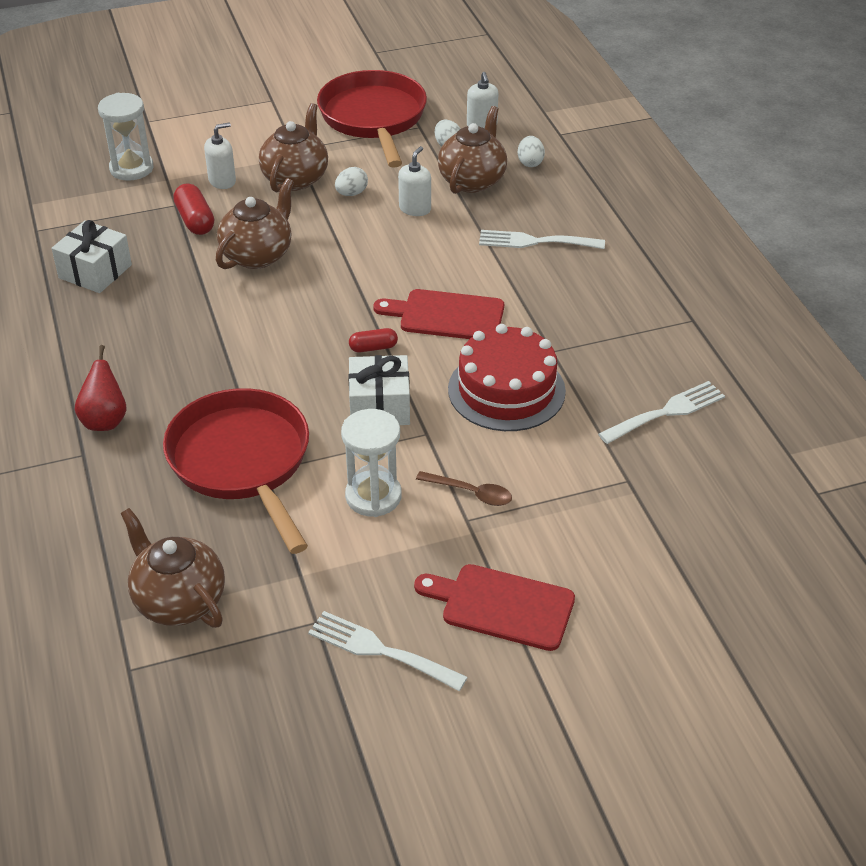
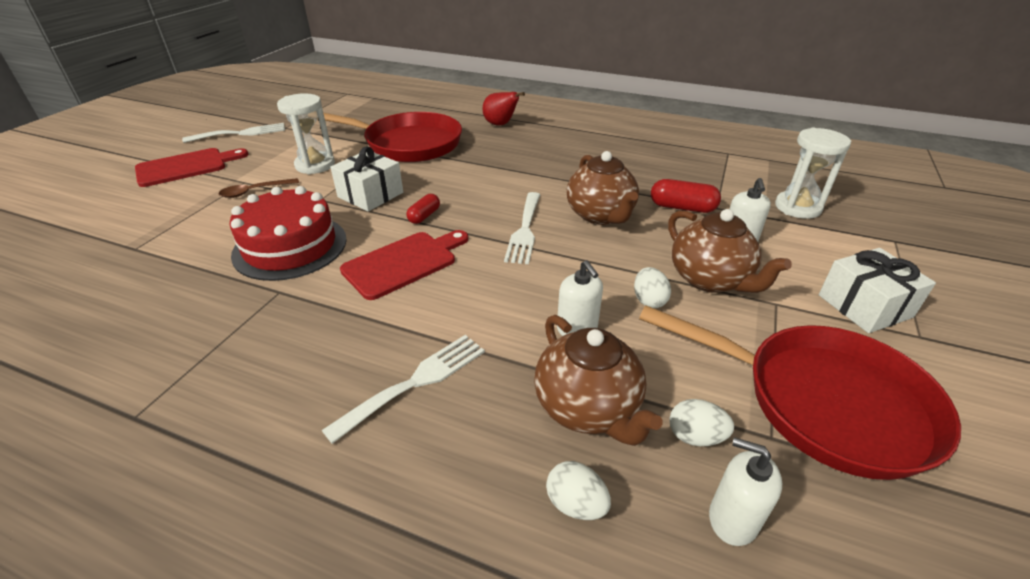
camera: 130 degrees right, 5 degrees down
(95, 271) = (652, 157): white gift -> white gift (864, 306)
(179, 600) = (358, 108): brown teapot -> none
(666, 412) = (122, 307): white fork -> white fork (525, 230)

